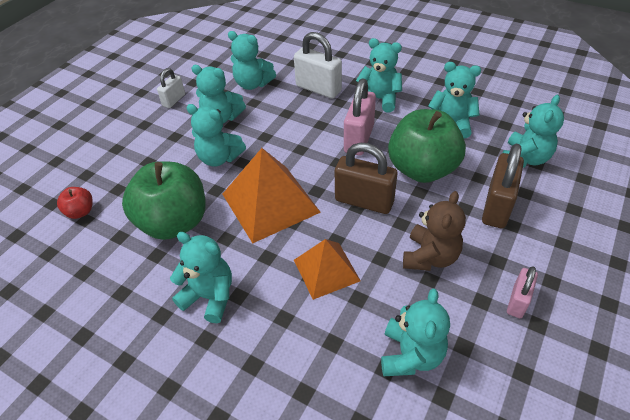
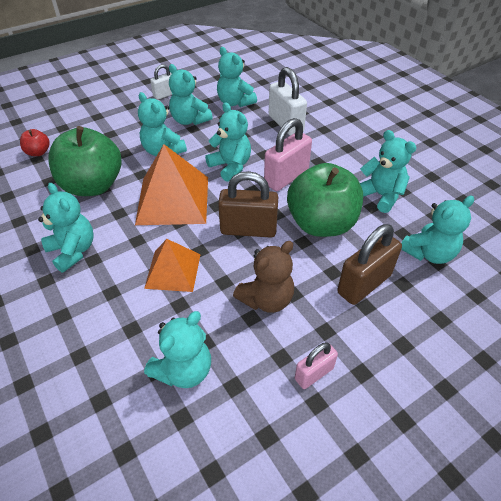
camera: 25 degrees right, 0 degrees up
(364, 201) = (248, 229): brown padlock -> brown padlock turned 45 degrees counterclockwise
(379, 99) = (331, 151): turquoise teddy bear -> turquoise teddy bear (230, 166)

